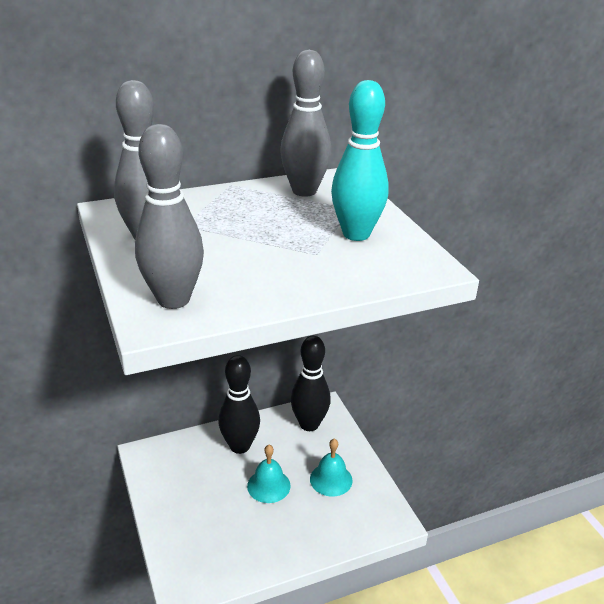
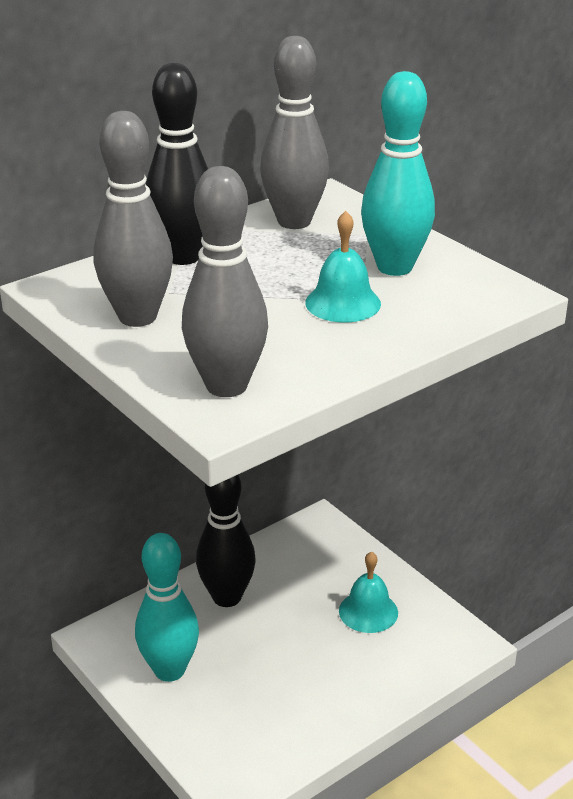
camera: 15 degrees left, 0 degrees up
(179, 489) = (169, 670): none -> turquoise bowling pin
(268, 485) = (289, 638): turquoise bell -> turquoise bell (343, 303)
(309, 424) = (309, 549): black bowling pin -> black bowling pin (183, 256)

